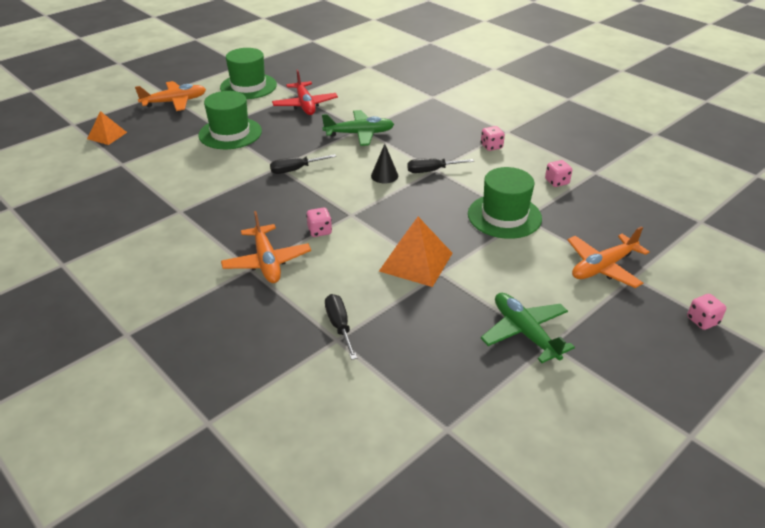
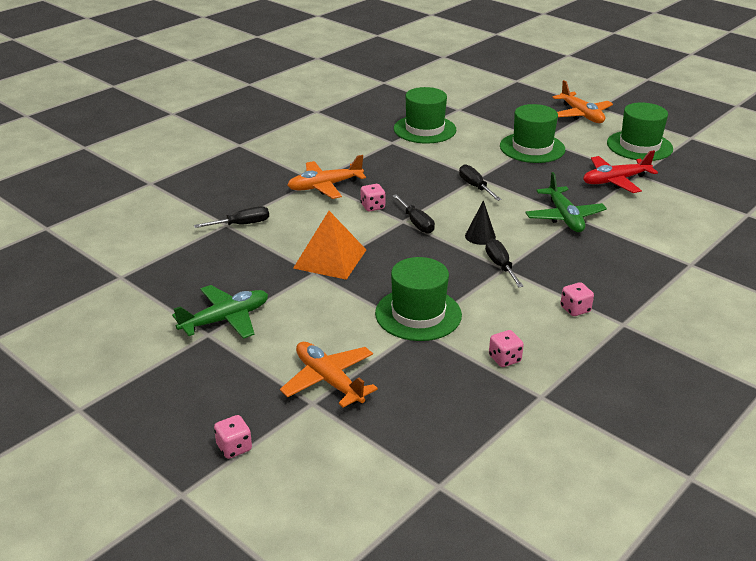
camera: 85 degrees right, 5 degrees down
(107, 135) = (503, 96): orange pyramid -> none
(159, 188) = (424, 129): none -> green hat
(356, 207) = (416, 223): none -> black screwdriver

